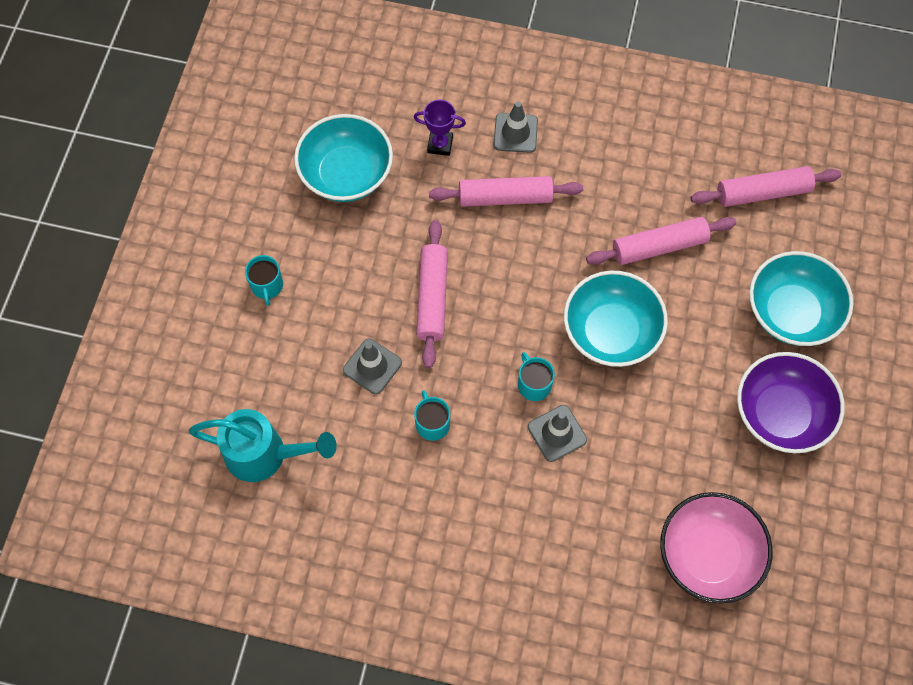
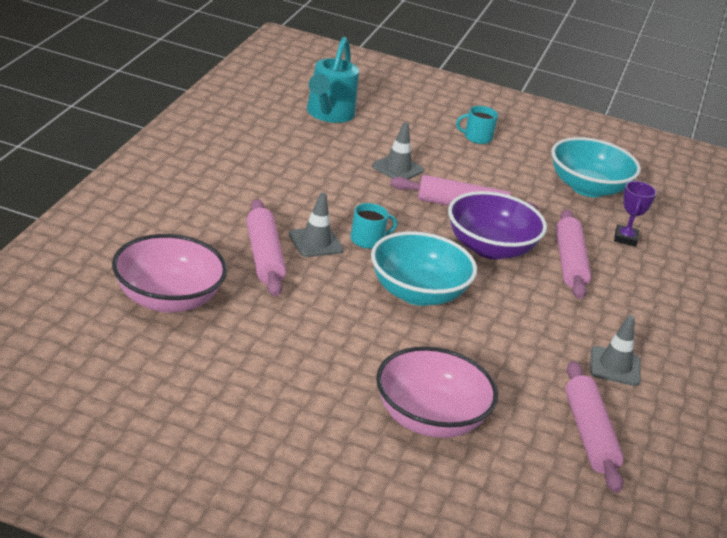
camera: 90 degrees right, 35 degrees down
(432, 423) = (339, 185): turquoise mug -> none
(515, 133) = (645, 282): grey traffic cone -> grey traffic cone (615, 366)
(659, 246) = (515, 344): pink rolling pin -> pink rolling pin (264, 257)
(781, 414) = (306, 381): purple bowl -> purple bowl (490, 248)
(791, 312) = (429, 419): turquoise bowl -> pink bowl

